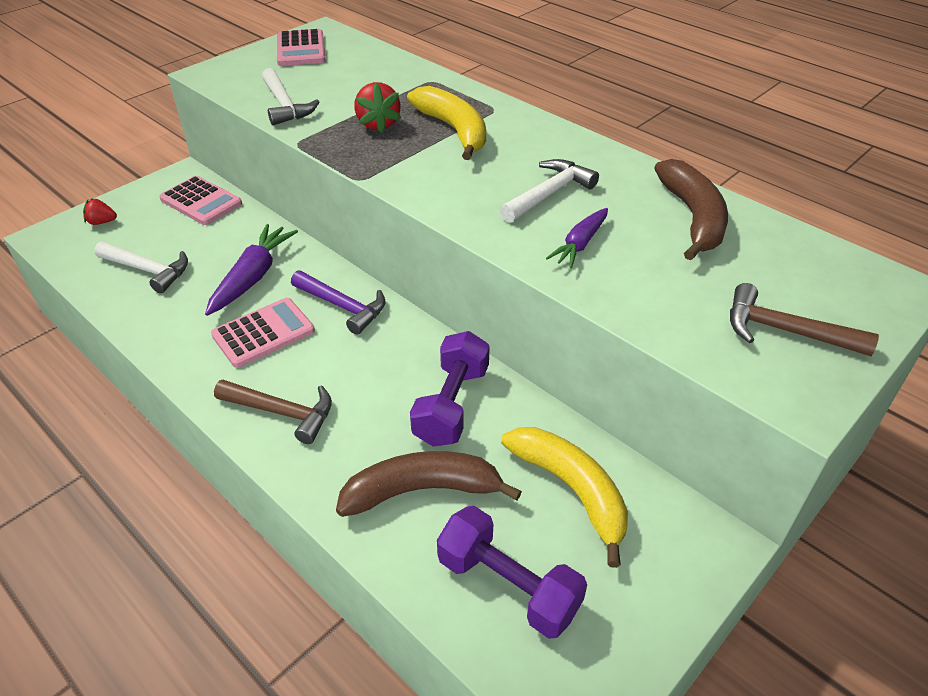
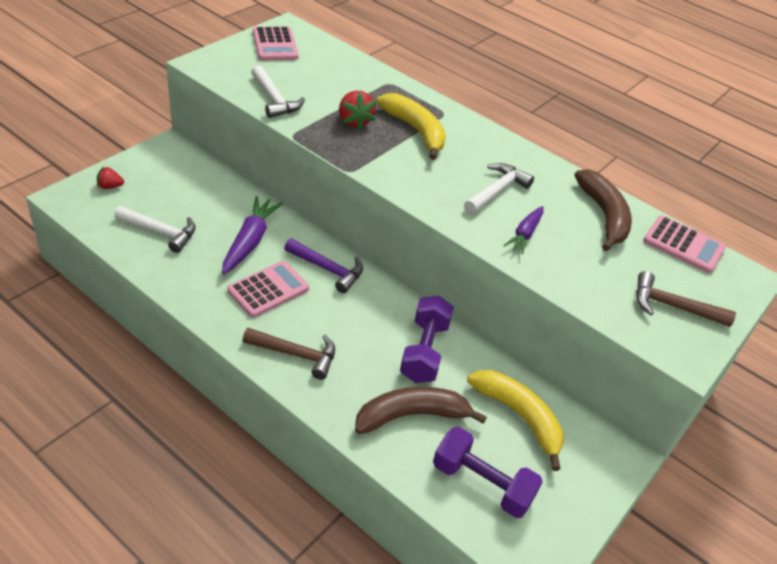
camera: 10 degrees left, 0 degrees up
(201, 201) = (191, 171): pink calculator -> pink calculator (683, 245)

